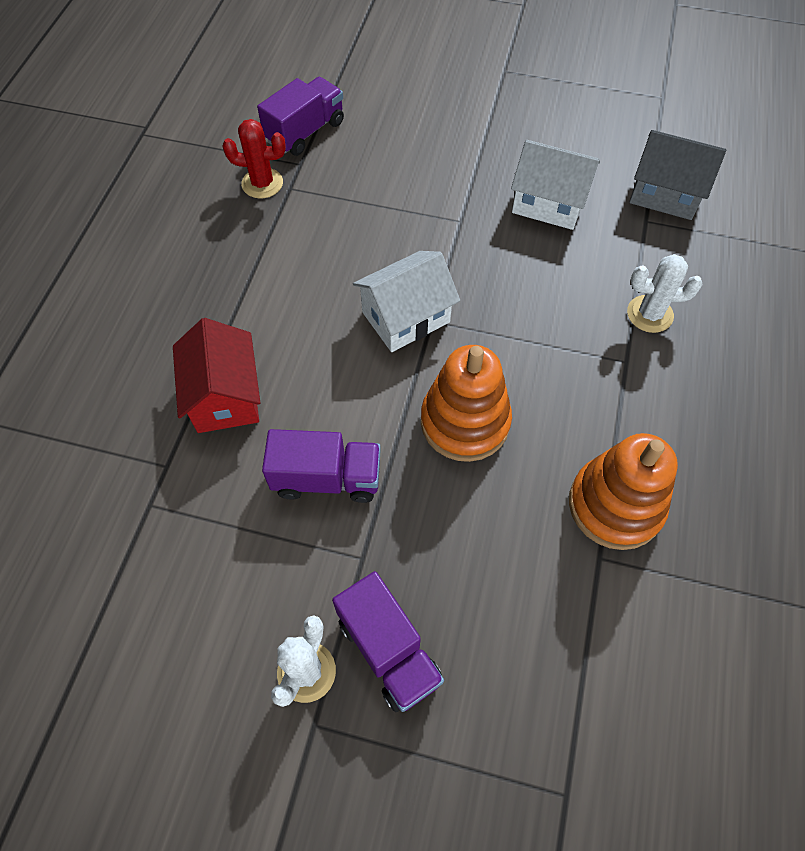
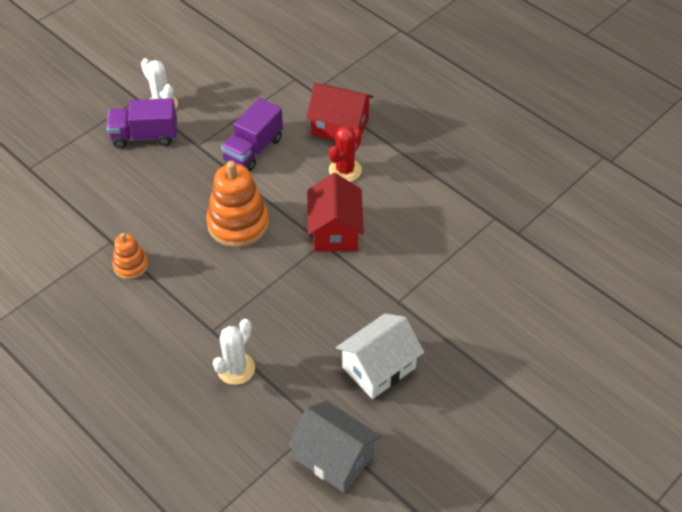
camera: 120 degrees right, 10 degrees down
(262, 183) = (509, 204): red cactus -> red cactus (345, 170)
(305, 132) = (552, 249): purple truck -> none
(406, 317) = (335, 231): white house -> red house
(615, 505) = (131, 265): orange stacking toy -> orange stacking toy, size x0.54
(665, 194) = (334, 457): grey house -> grey house turned 75 degrees clockwise

